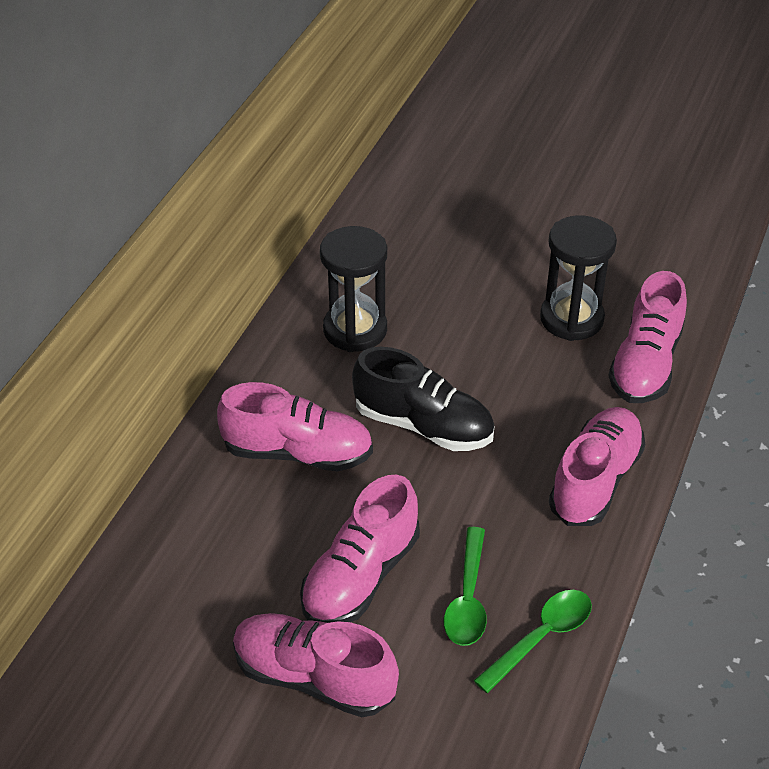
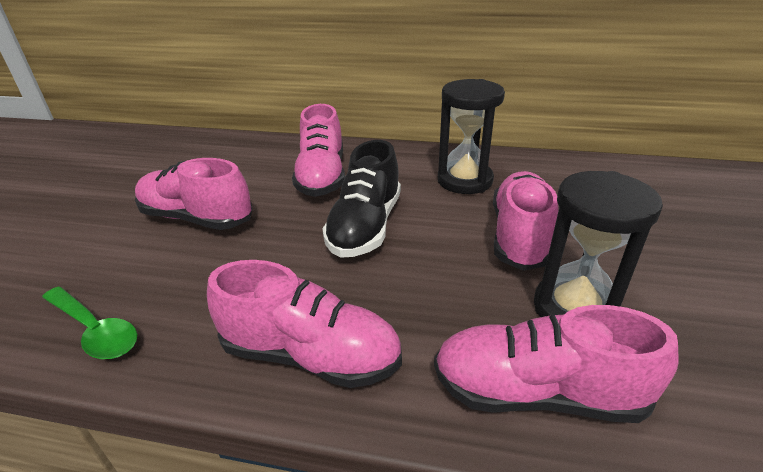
camera: 80 degrees right, 10 degrees down
(314, 677) = (107, 212): pink shoe -> pink shoe (519, 236)
(467, 598) = (159, 275): green spoon -> none

